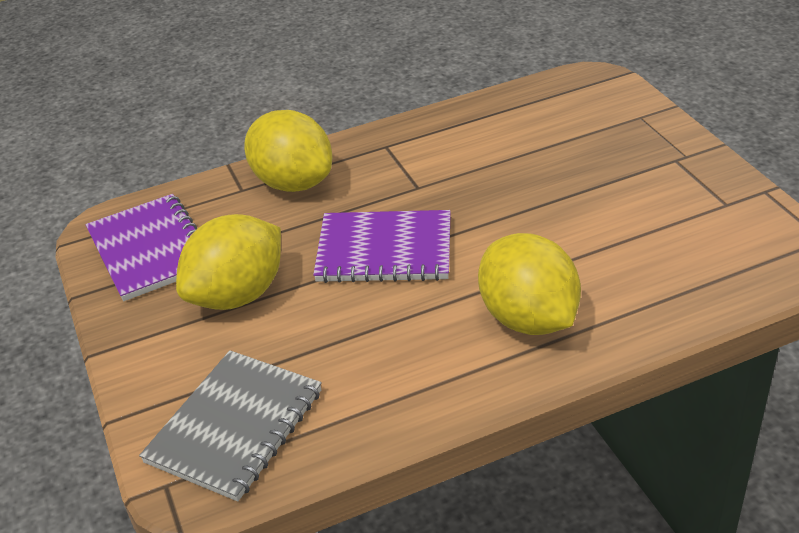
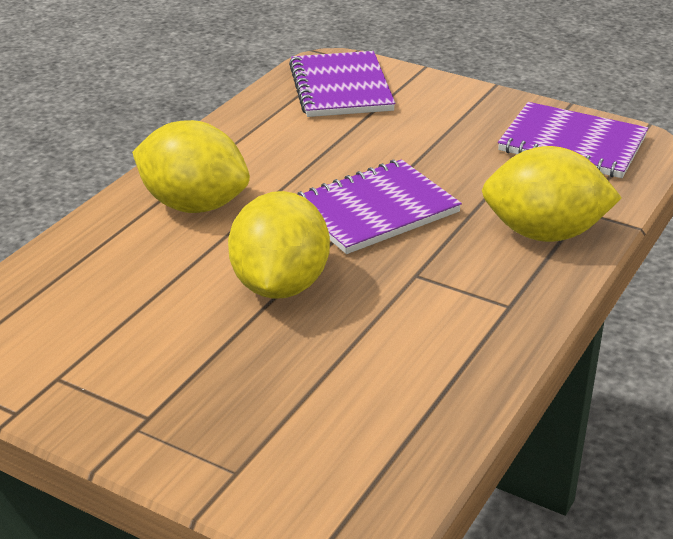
camera: 140 degrees right, 5 degrees down
(235, 426) = (341, 88): grey notebook -> purple notebook
(238, 295) = (450, 143): yellow lemon -> yellow lemon (280, 285)

